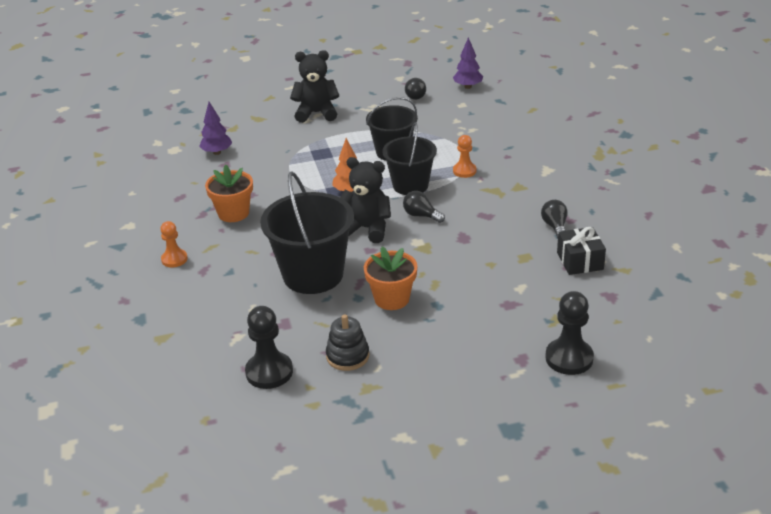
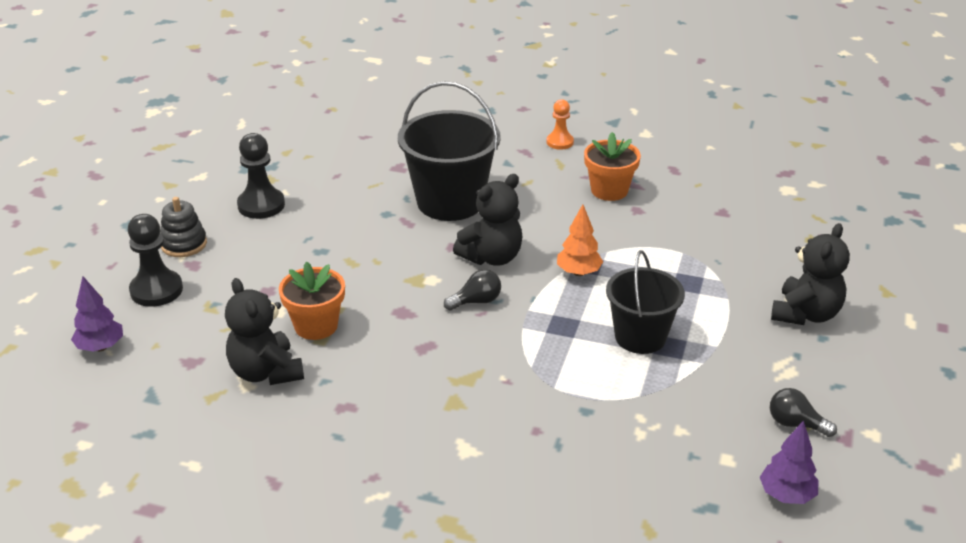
camera: 120 degrees right, 0 degrees up
(217, 152) = (756, 214): purple tree -> purple tree (100, 347)
(269, 372) = (347, 145): black pawn -> black pawn (261, 205)
(347, 356) = (317, 183): black stacking toy -> black stacking toy (184, 244)
(392, 299) = (361, 230): orange flower pot -> orange flower pot (316, 326)
(410, 185) = (547, 319): black bucket -> none
(464, 171) = (537, 375): orange pawn -> none
(555, 227) = (343, 388): black light bulb -> none
(580, 261) = (266, 372): black gift -> black teddy bear

